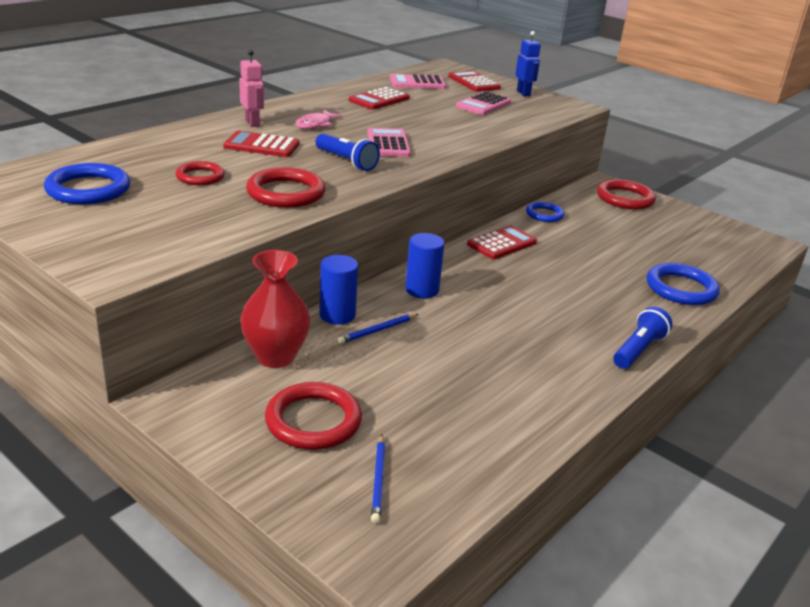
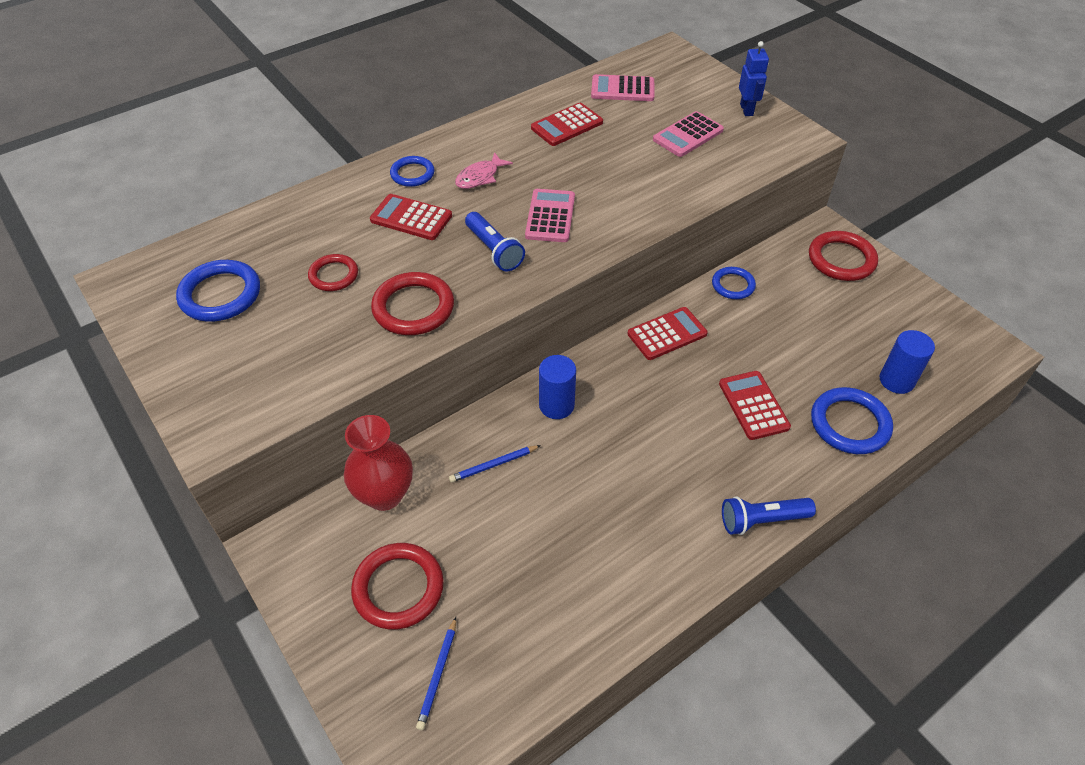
camera: 15 degrees right, 20 degrees up
(252, 123) = (412, 174): pink robot -> blue ring
(337, 315) = (459, 438): blue cylinder -> blue cylinder (896, 380)
(474, 82) = (692, 87): red calculator -> red calculator (753, 405)
(638, 350) = (762, 520): blue flashlight -> blue flashlight turned 150 degrees counterclockwise

